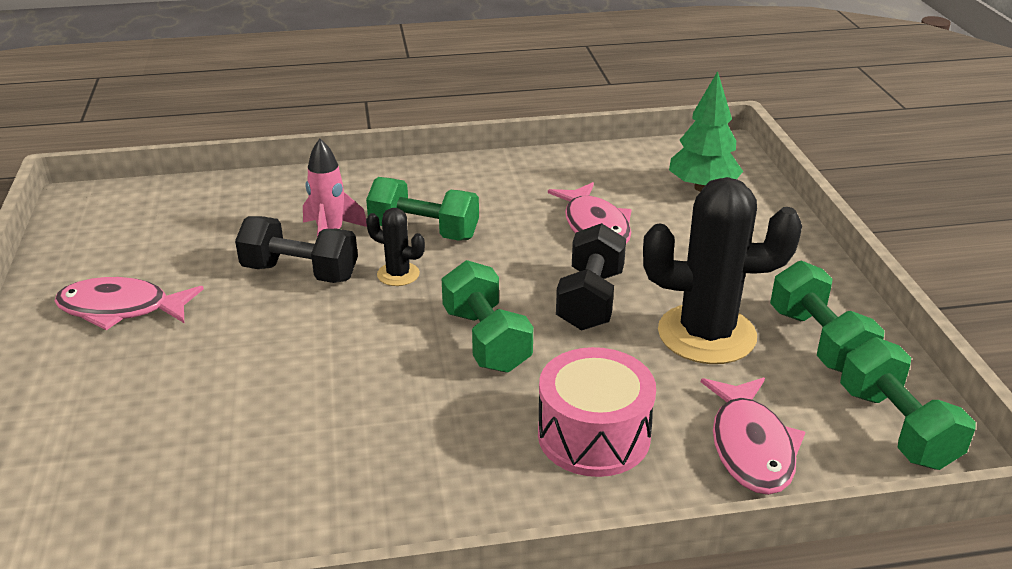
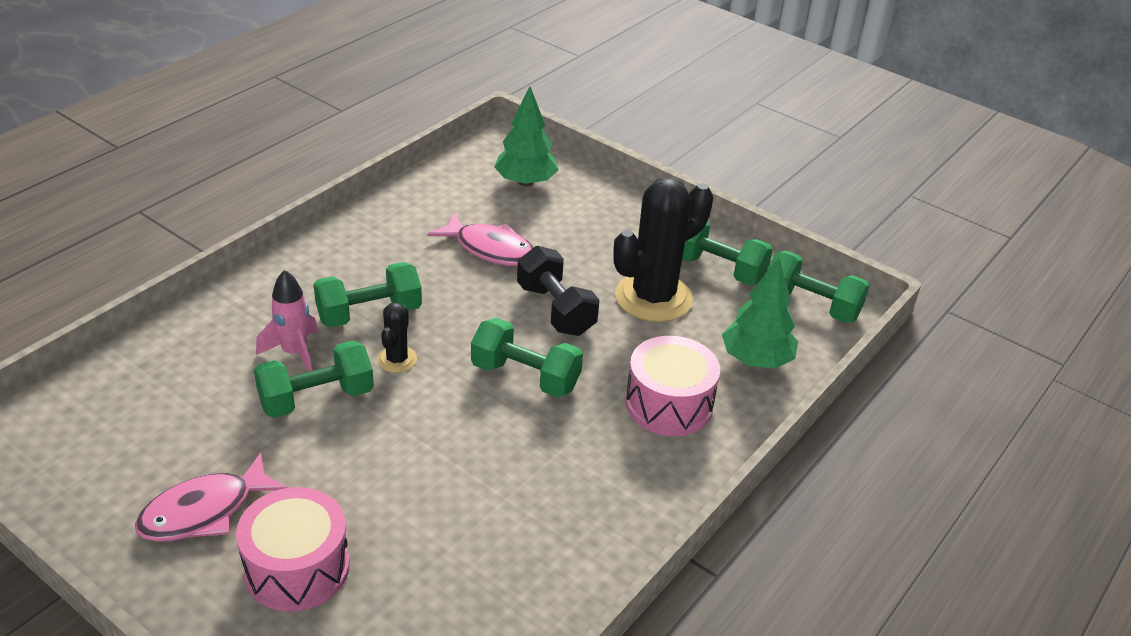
camera: 45 degrees left, 5 degrees up
(117, 383) = (297, 568): none -> pink drum
(300, 272) = (316, 398): black dumbbell -> green dumbbell
(398, 274) = (397, 360): black cactus -> black cactus turned 60 degrees counterclockwise
(751, 446) = (756, 360): pink fish -> green tree

